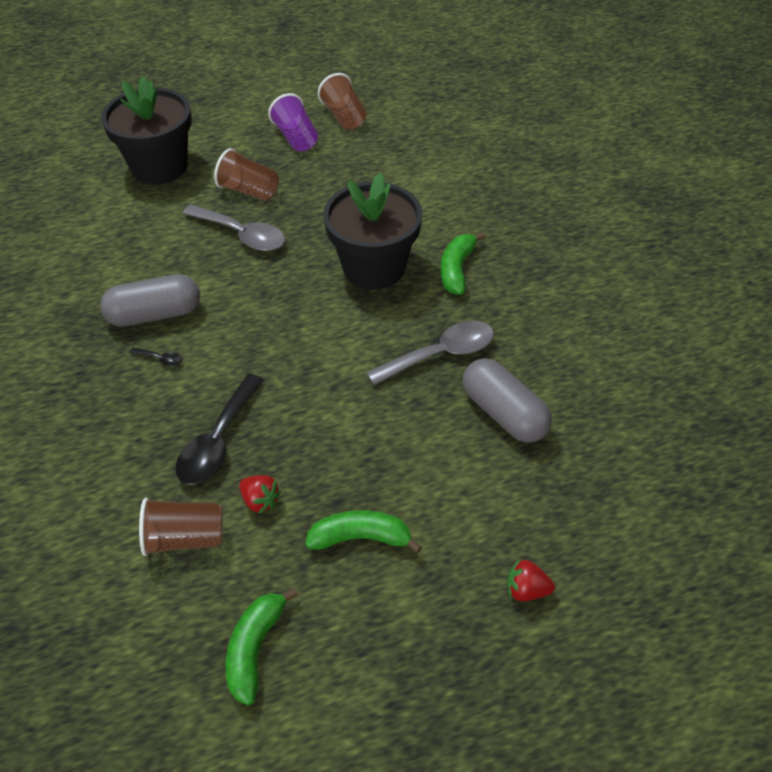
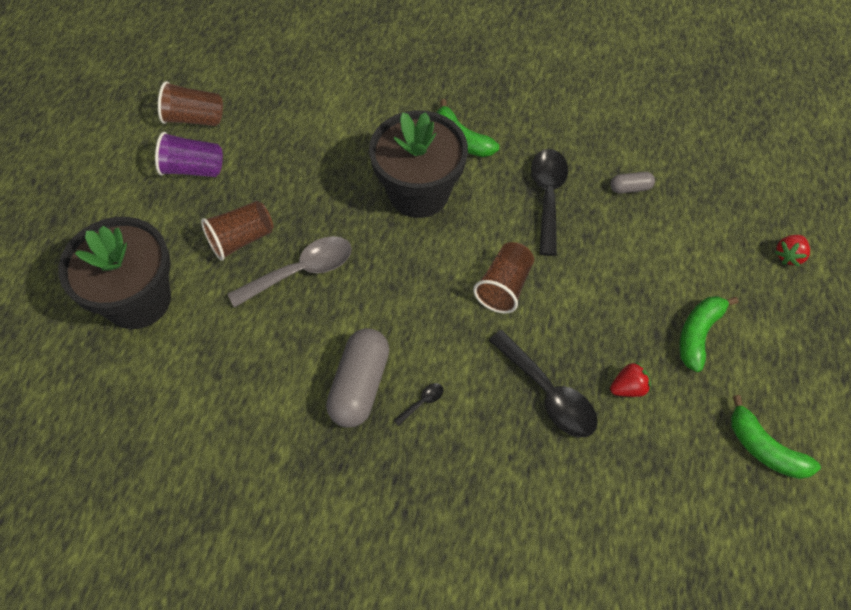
camera: 60 degrees left, 10 degrees up
(185, 538) = (638, 458): brown cup -> brown cup (504, 286)
(440, 354) = (547, 196): grey spoon -> black spoon
(503, 413) = (630, 188): grey capsule -> grey capsule, size x0.49

